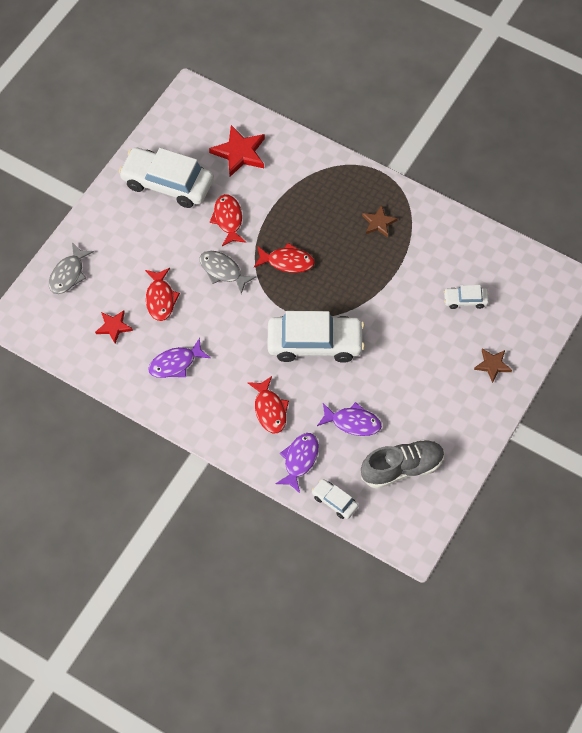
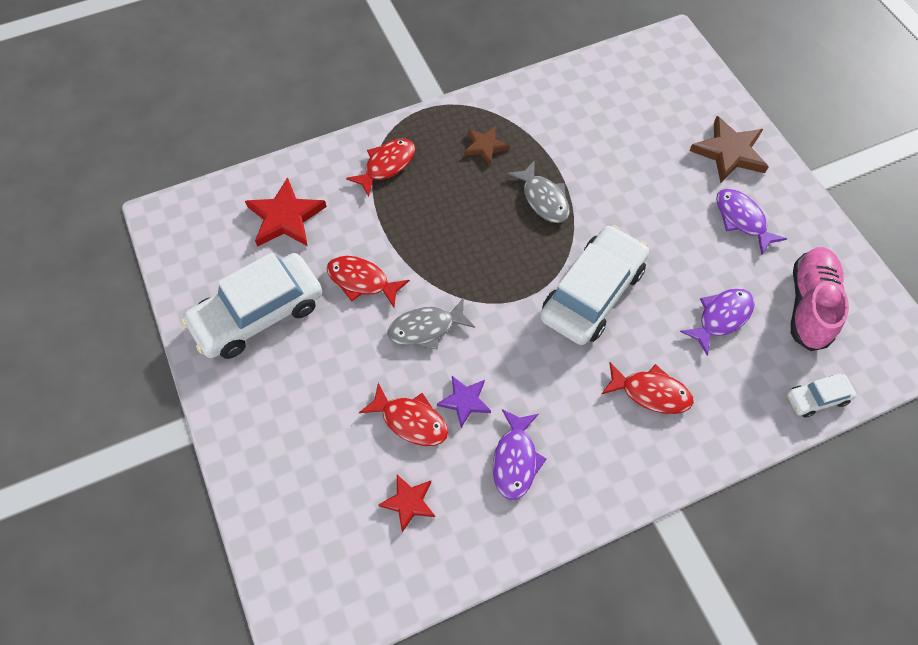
camera: 55 degrees left, 0 degrees up
(68, 274) = (286, 511): grey fish -> grey fish (543, 199)
(192, 318) = (464, 401): none -> purple star
(287, 262) = (466, 257): red fish -> red fish (386, 165)
(299, 460) = (739, 402): purple fish -> purple fish (742, 220)
(402, 468) = (809, 305): grey shoe -> pink shoe
(465, 300) = (635, 130): white car -> none
(492, 365) = (729, 152): brown star -> brown star, size x1.66

